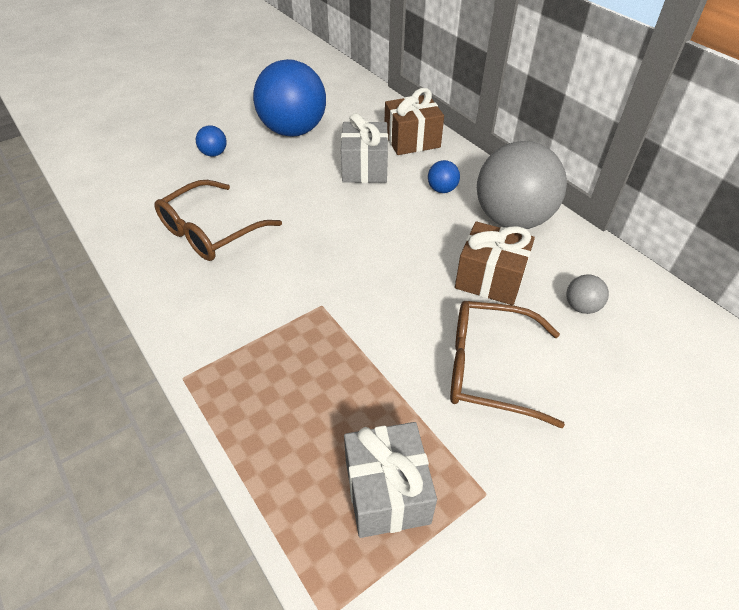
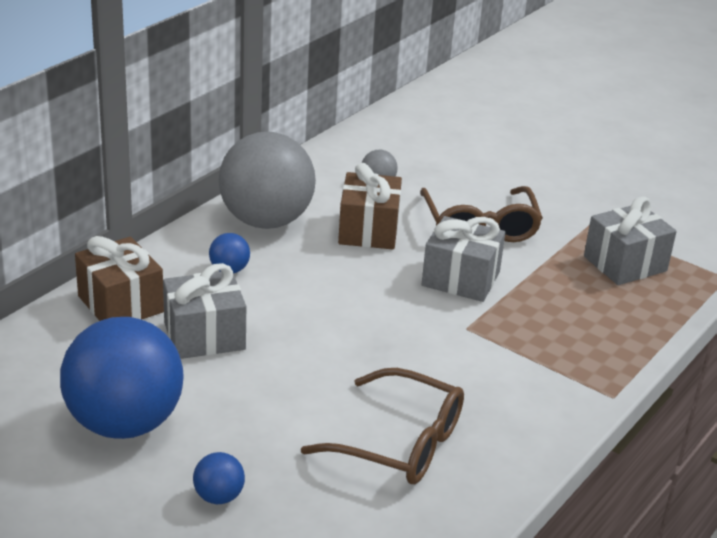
camera: 110 degrees left, 15 degrees down
(395, 323) = (460, 279): none -> grey gift

